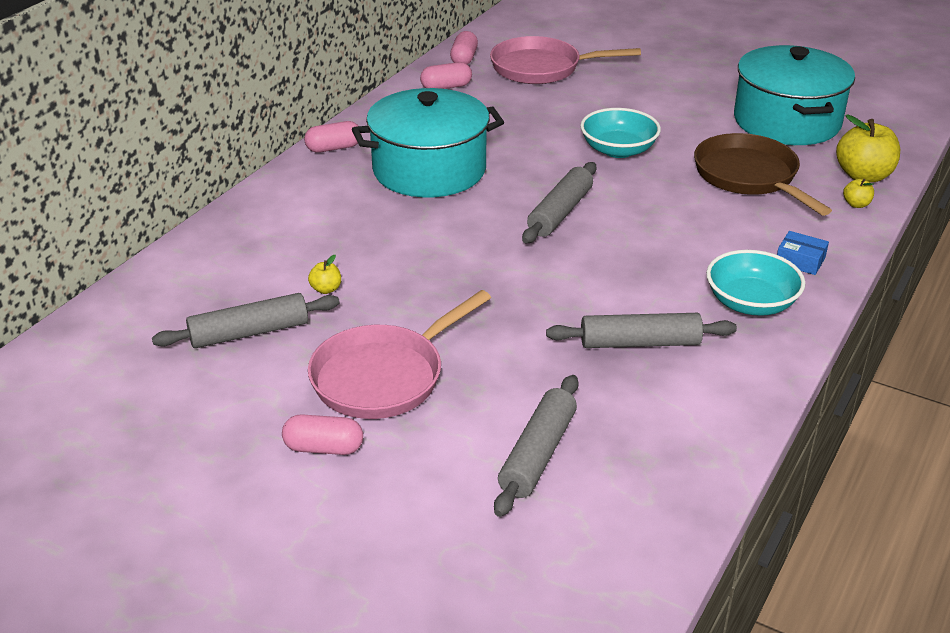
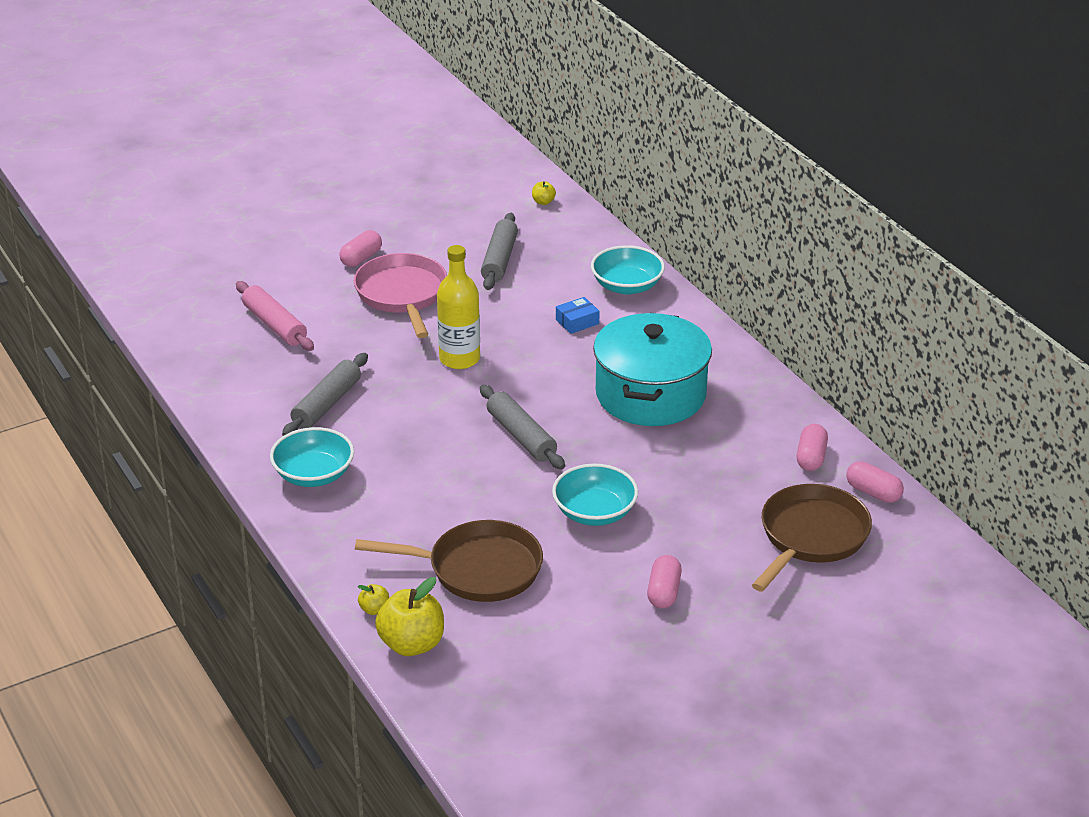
camera: 120 degrees right, 0 degrees up
(247, 233) = (627, 286): none -> turquoise bowl
(326, 289) = (520, 299): yellow apple -> yellow apple (543, 202)
(334, 148) = (732, 358): pink capsule -> pink capsule (664, 592)
(474, 288) = (459, 359): none -> yellow bottle
(538, 454) = (274, 325): grey rolling pin -> pink rolling pin
(541, 68) = (811, 537): pink pan -> brown pan
(786, 121) = (554, 654): turquoise pot -> none
(800, 260) = (334, 528): blue box -> blue box (577, 321)

